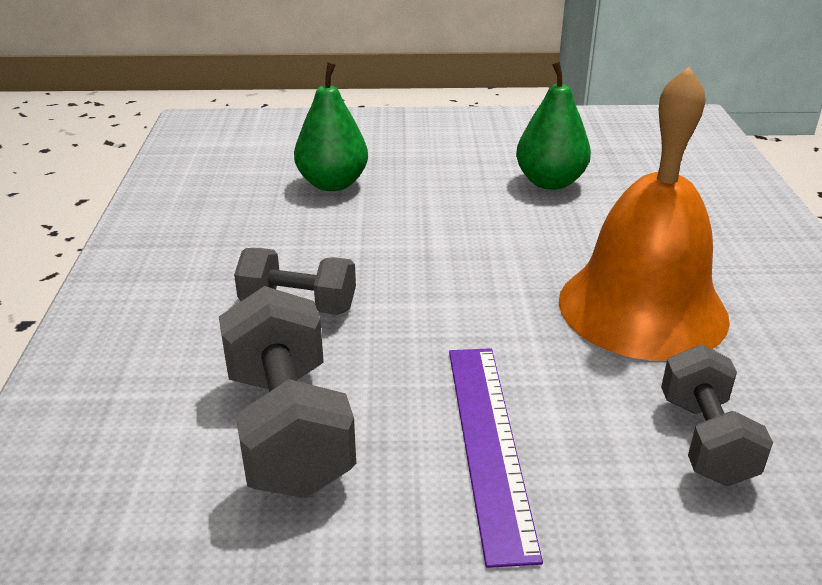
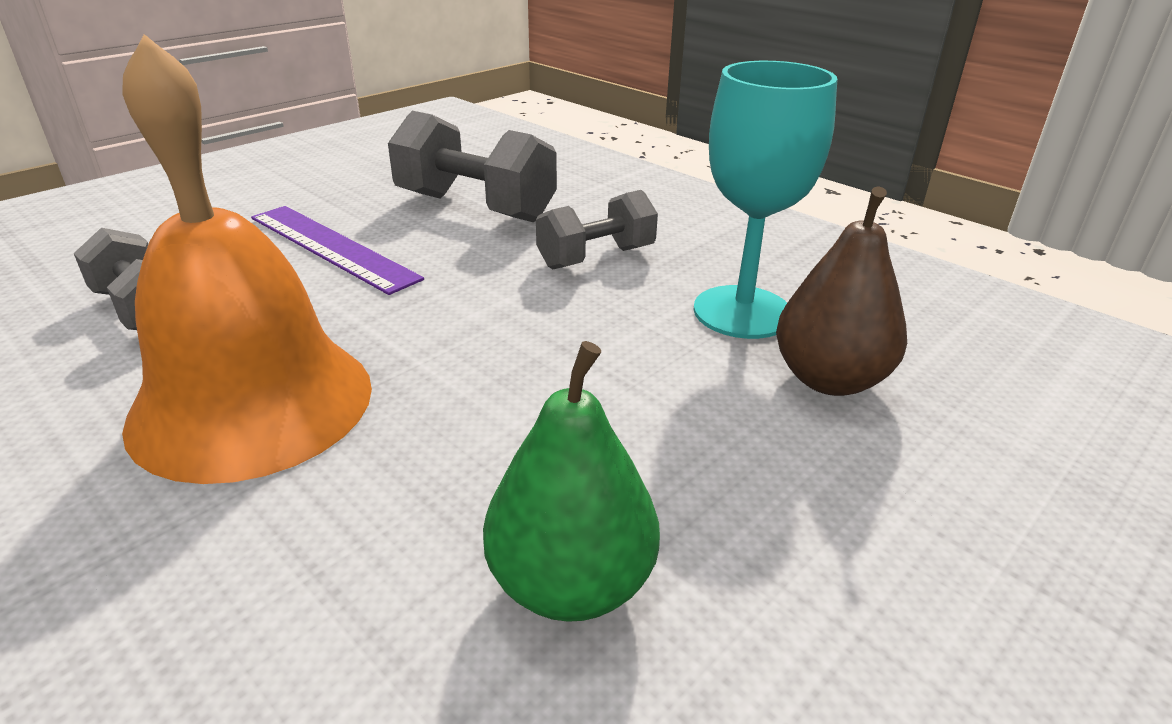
camera: 135 degrees right, 0 degrees up
(296, 225) = (742, 312): none -> turquoise goblet
(332, 184) = (829, 379): green pear -> brown pear

